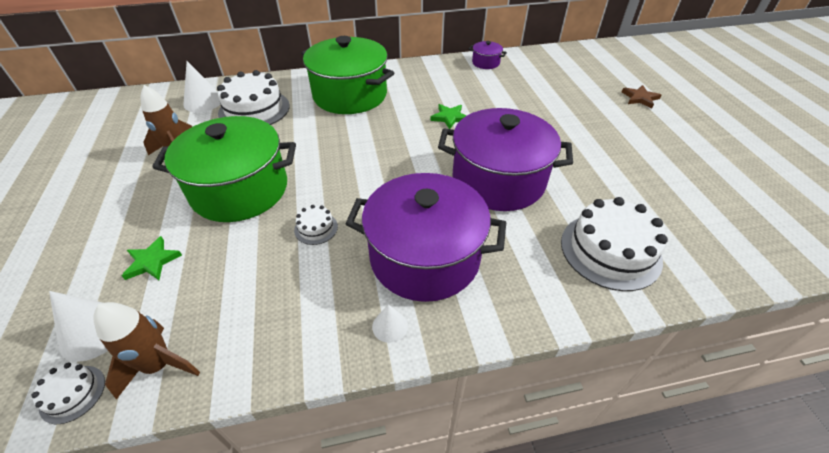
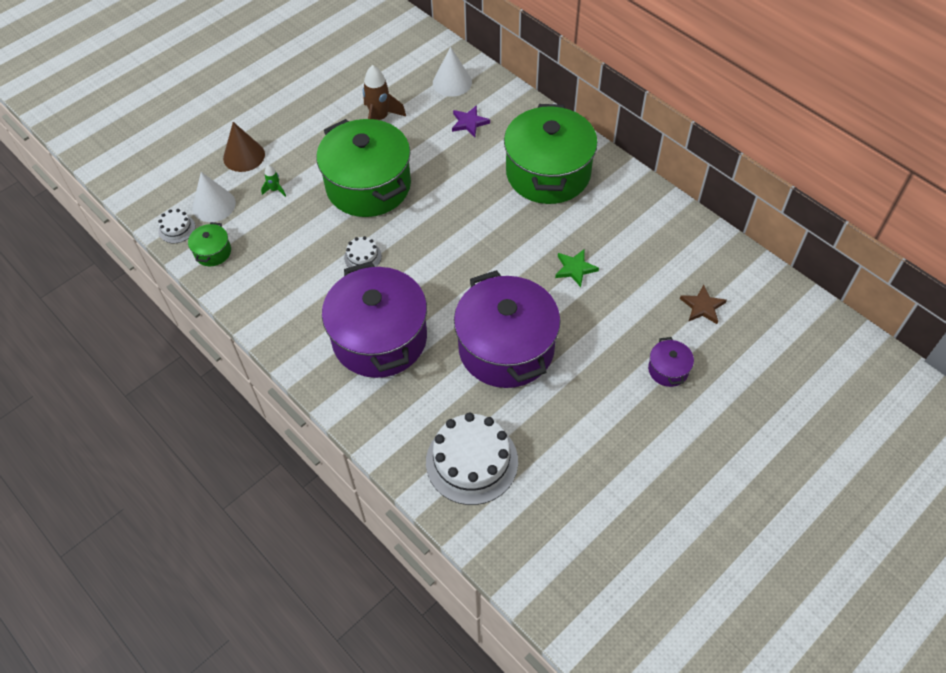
camera: 60 degrees right, 10 degrees up
(70, 269) = (244, 156): none -> brown cone
(152, 261) = (275, 190): green star -> green rocket
(159, 365) = (213, 252): brown rocket -> green pot
(254, 109) = (469, 123): white cake -> purple star
(390, 326) = (307, 349): white cone -> none
(485, 63) = (714, 250): purple pot -> purple pot (668, 370)
(640, 98) = (763, 426): brown star -> brown star (702, 307)

